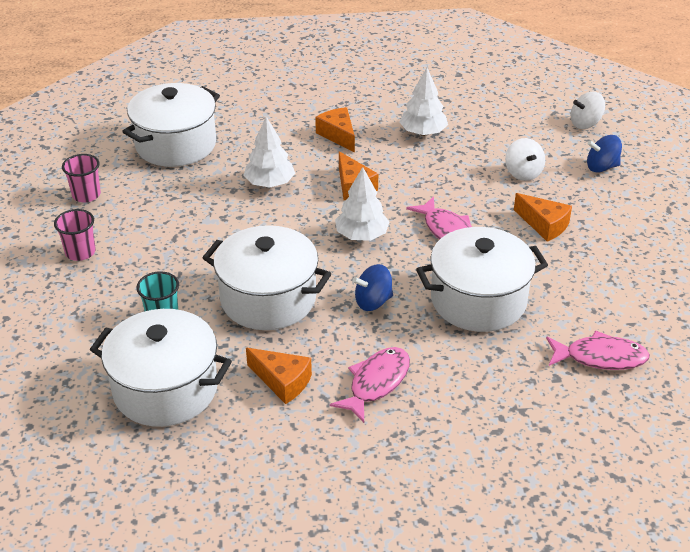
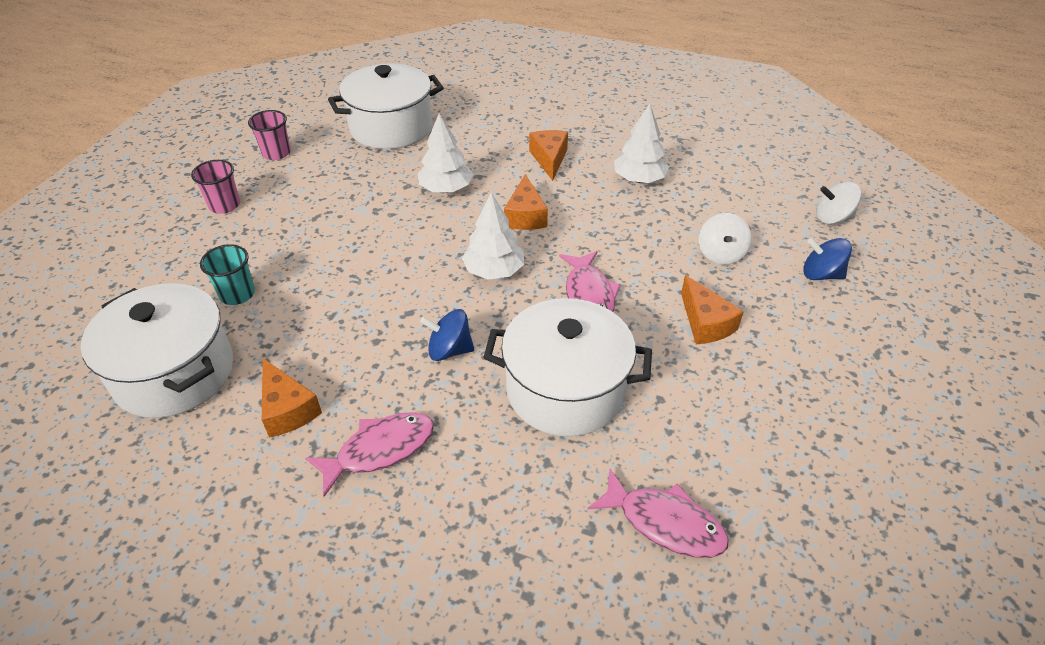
camera: 25 degrees right, 5 degrees up
(268, 299) = (348, 309): white pot -> none

